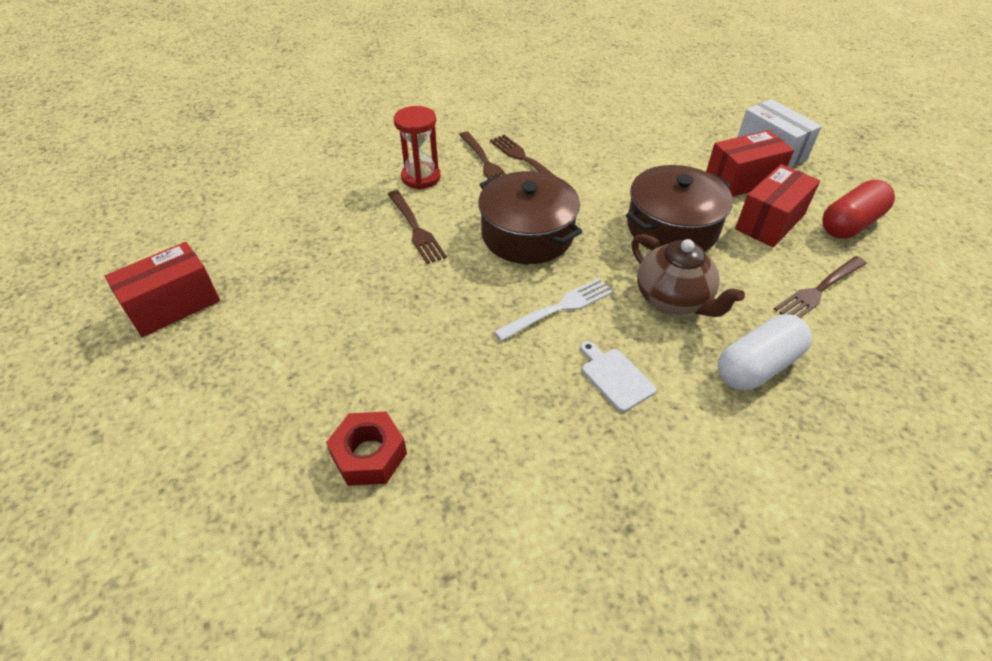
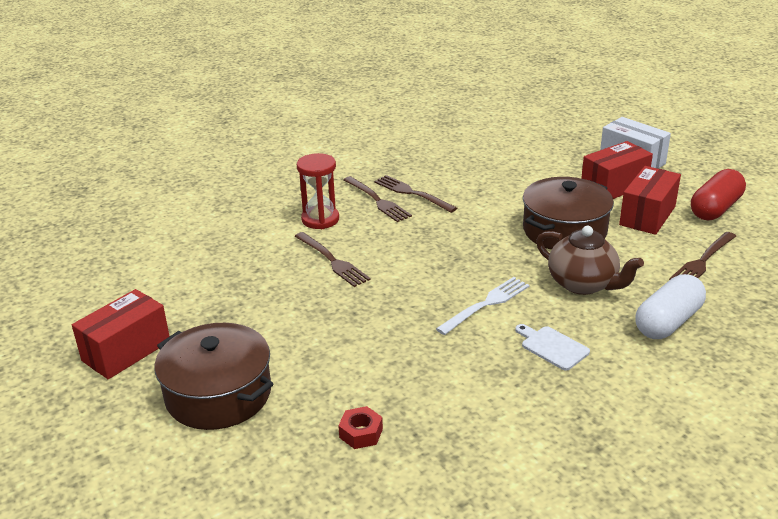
camera: 10 degrees left, 15 degrees down
(369, 455) = (361, 433): red nut -> red nut, size x0.66
(527, 234) = (437, 252): brown pot -> brown pot (218, 394)

